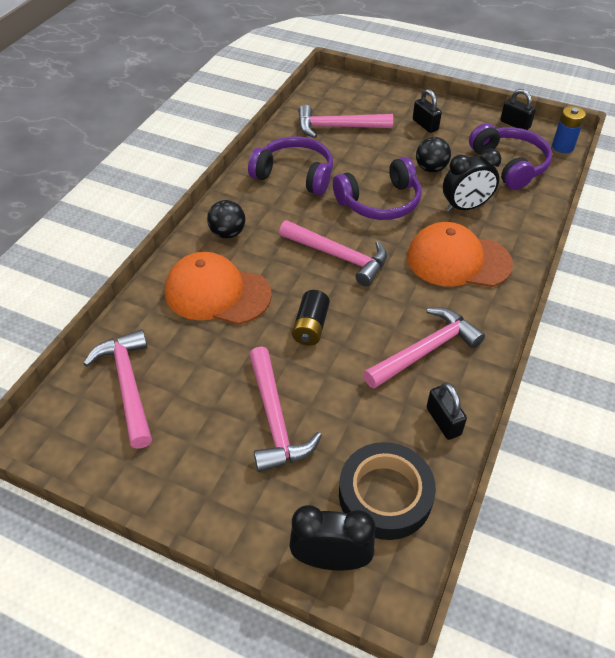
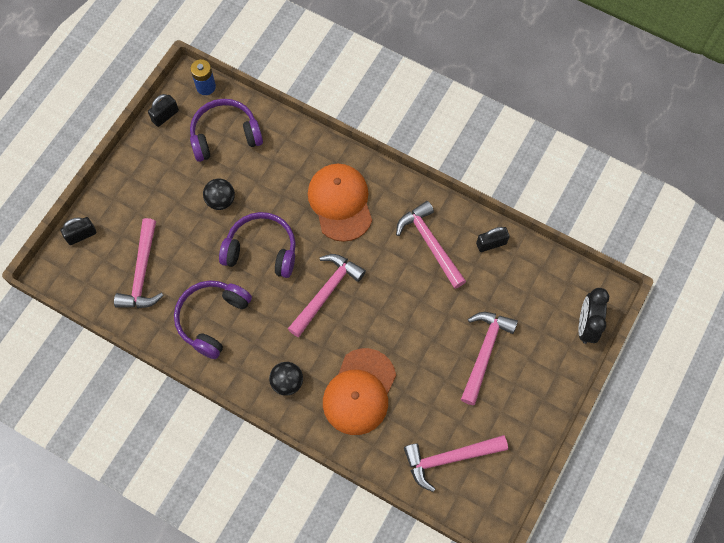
camera: 85 degrees left, 20 degrees up
(275, 419) = (484, 352): pink hammer -> pink hammer turned 60 degrees counterclockwise
(311, 327) = (401, 321): black battery -> none
(380, 202) = (261, 250): purple headphones -> purple headphones turned 60 degrees counterclockwise
(385, 495) = (544, 288): black tape -> none
(425, 125) = (152, 193): black padlock -> black padlock (81, 235)
(458, 260) = (340, 202): orange cap -> orange cap turned 150 degrees clockwise
(465, 207) = (277, 183): black clock -> none

